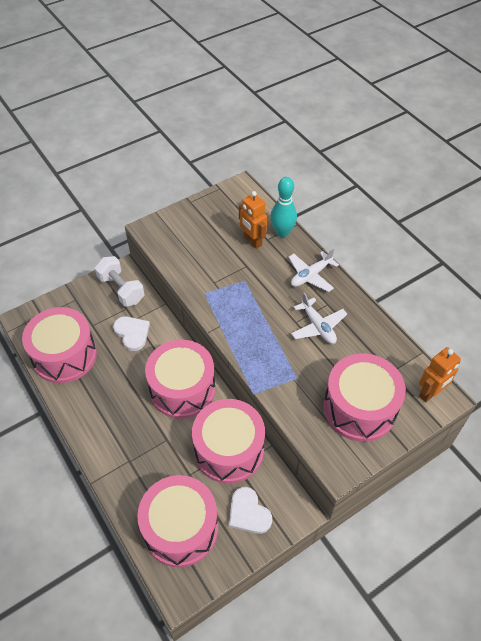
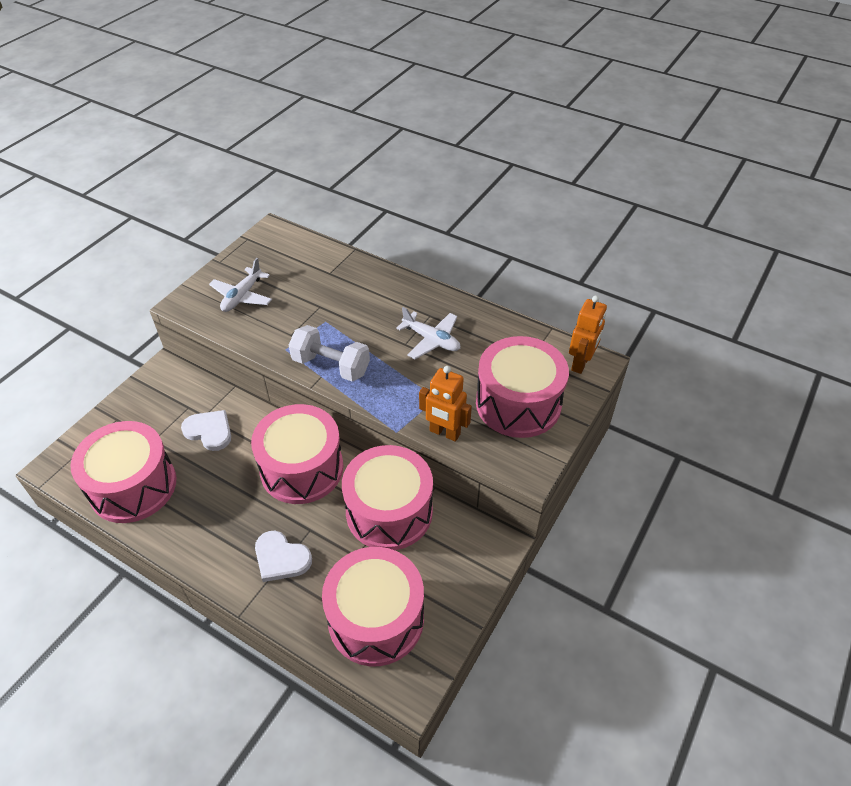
camera: 25 degrees left, 5 degrees down
(121, 289) = (172, 389): white dumbbell -> white dumbbell (331, 366)
(248, 513) = (445, 568): white heart -> white heart (281, 558)
(252, 241) = (314, 280): orange robot -> orange robot (444, 433)
(282, 232) = (343, 261): turquoise bowling pin -> none
(311, 275) = (397, 293): white plane -> white plane (242, 296)

